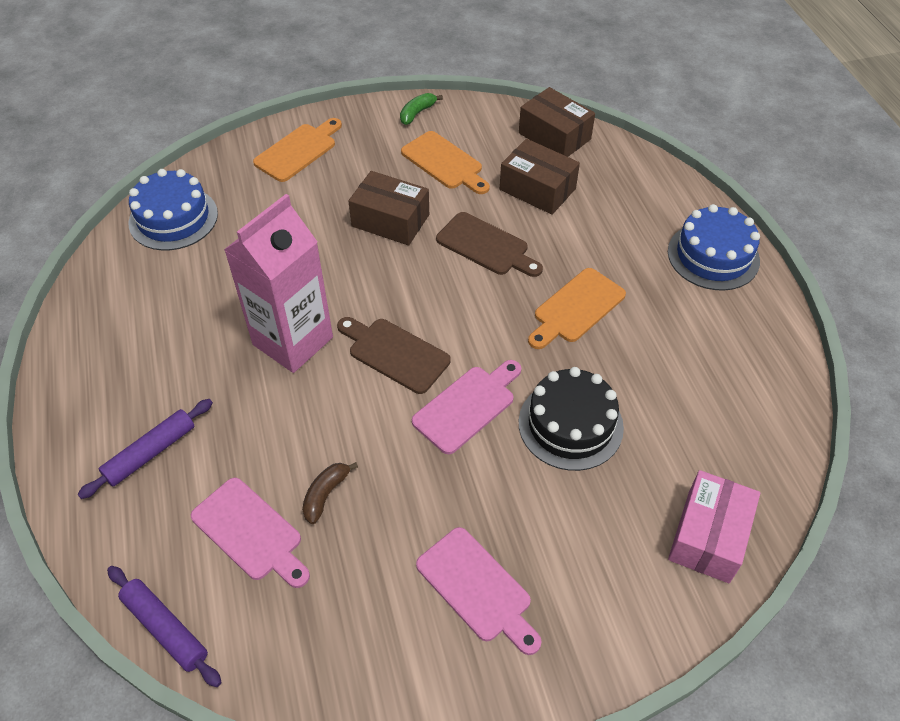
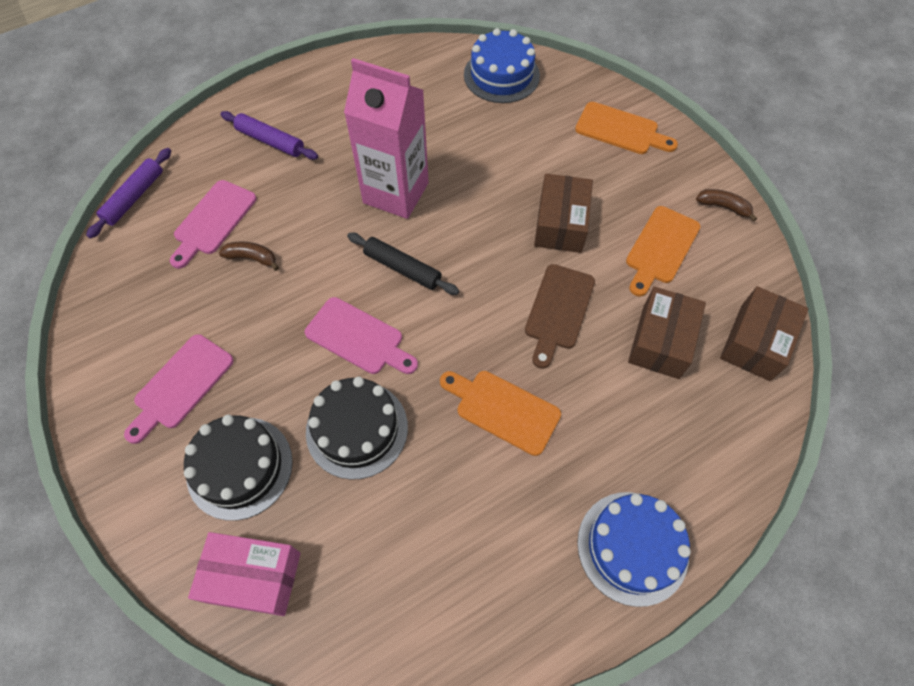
camera: 75 degrees right, 10 degrees up
(395, 353) = (402, 268): brown cutting board -> black rolling pin
(417, 113) = (723, 207): green banana -> brown banana
(591, 536) = (240, 467): none -> black cake

